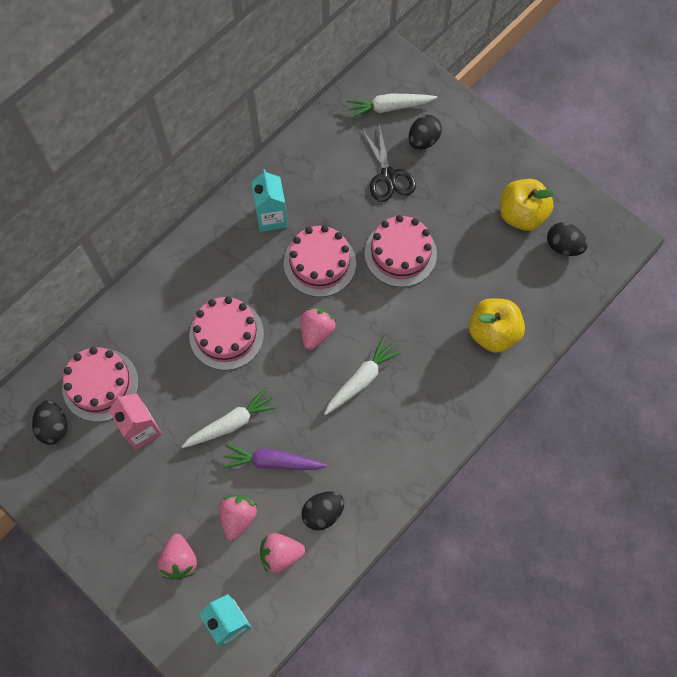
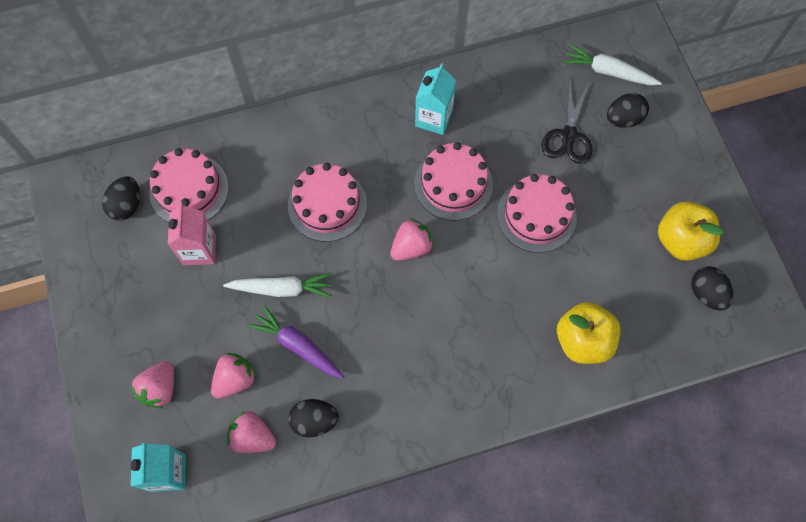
camera: 30 degrees right, 0 degrees up
(361, 379) = (427, 315): white carrot -> none

